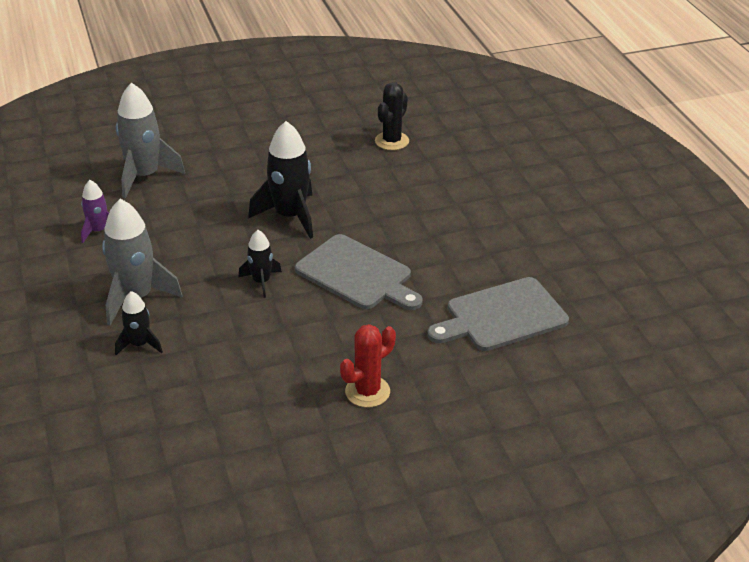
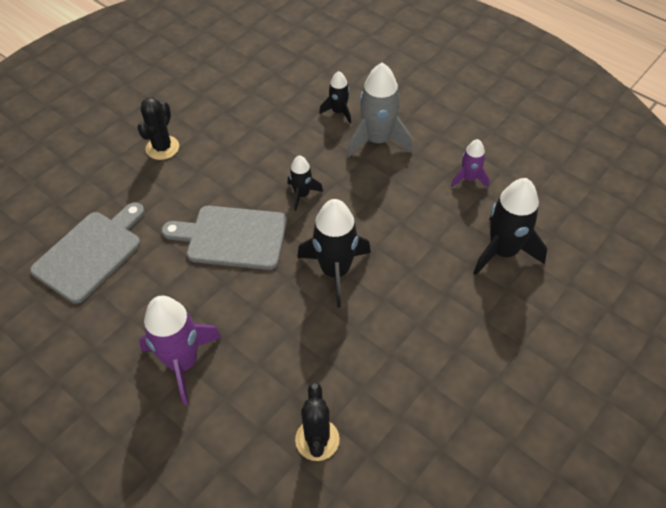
camera: 150 degrees right, 15 degrees up
(144, 176) = (503, 251): grey rocket -> black rocket
(367, 391) = (162, 148): red cactus -> black cactus
(460, 210) = (183, 362): none -> purple rocket

